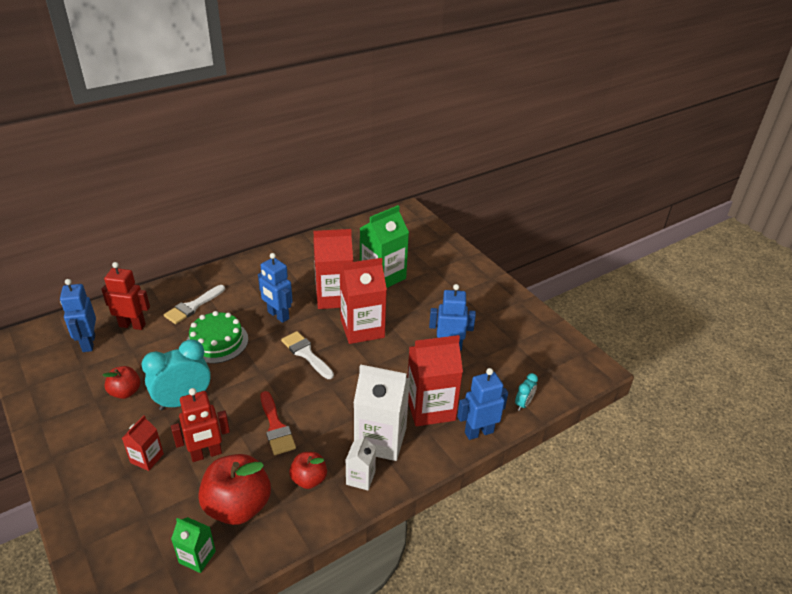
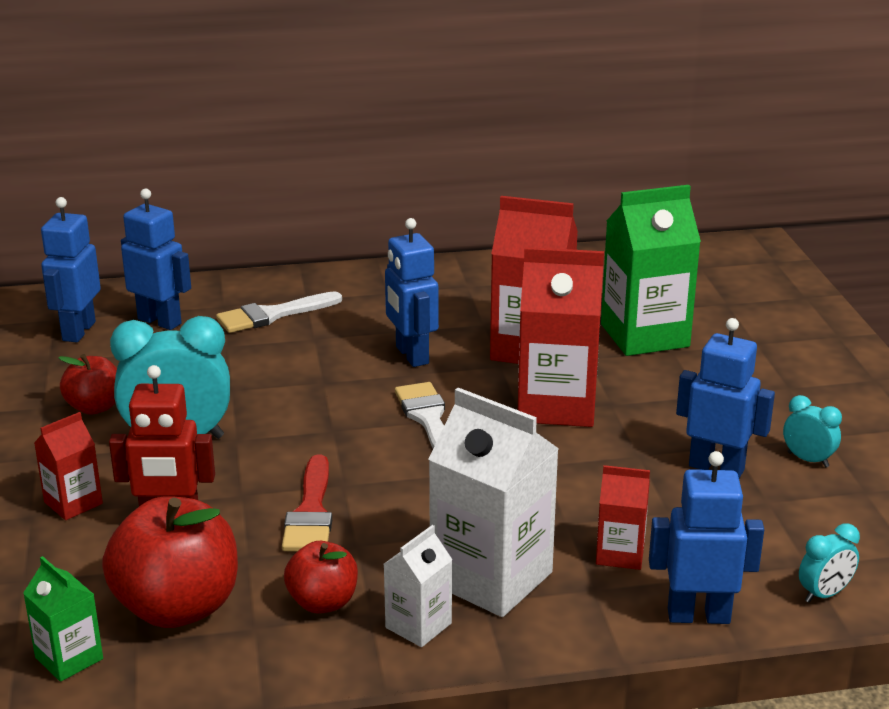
camera: 25 degrees right, 10 degrees down
(132, 325) = (160, 321): red robot -> blue robot
(217, 341) = (283, 370): green cake -> none
(430, 408) = (620, 554): red carton -> red carton, size x0.51
(484, 331) = (808, 460): none -> turquoise clock

